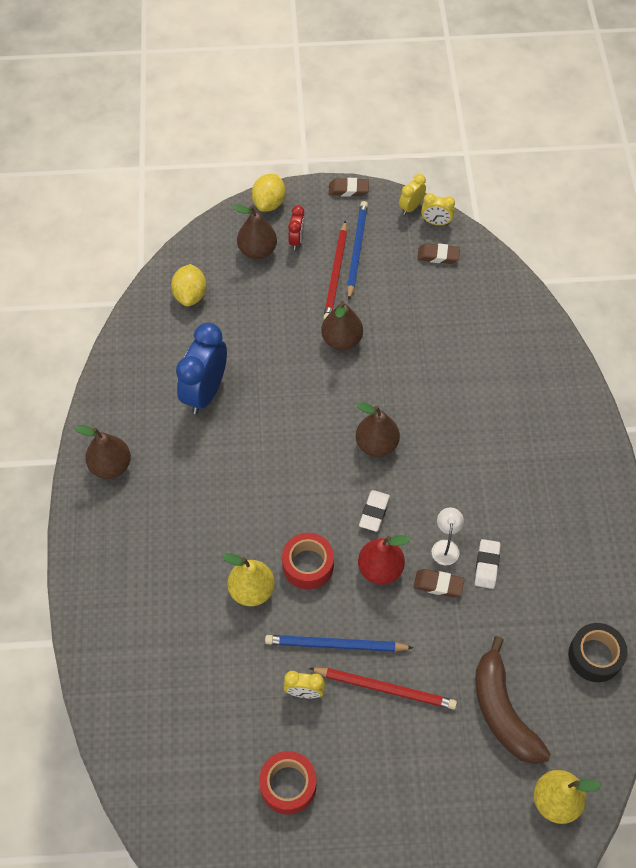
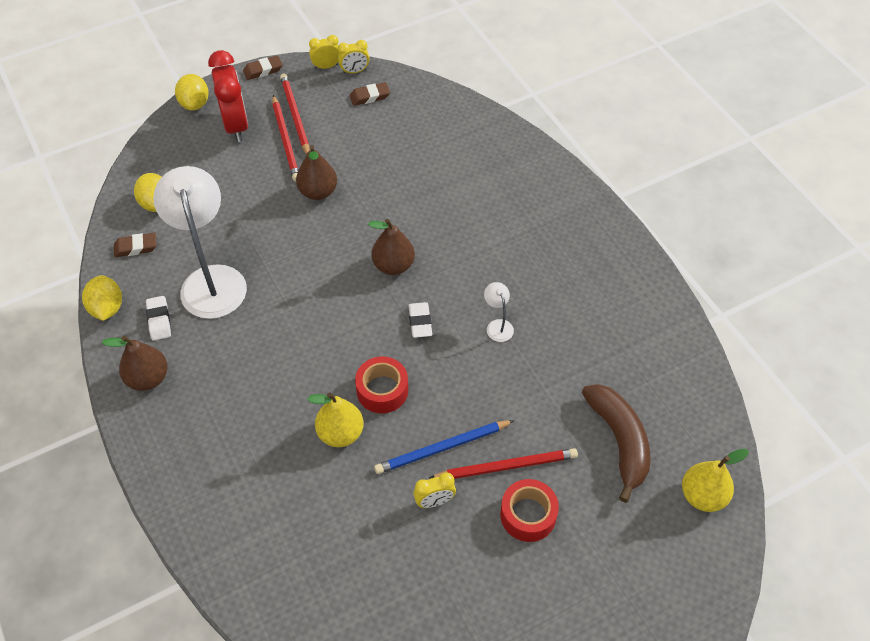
camera: 25 degrees left, 5 degrees down
(105, 383) = (107, 308): none -> yellow lemon
(205, 392) = (211, 280): blue clock -> white lamp
(257, 251) = (203, 146): brown pear -> none
(288, 785) = (461, 591): red tape -> red tape (528, 515)
(297, 240) = (236, 125): red clock -> red clock, size x2.01
(356, 250) = (295, 116): blue pencil -> red pencil
(380, 569) = (450, 367): red pear -> none
(411, 207) = (326, 66): yellow clock -> yellow clock turned 60 degrees clockwise
(438, 584) = (508, 359): brown eraser -> brown eraser (136, 247)
(487, 565) = (541, 327): white eraser -> white eraser (159, 320)
(503, 711) = (619, 441): brown banana -> brown banana turned 150 degrees counterclockwise
(595, 656) = (670, 363): black tape -> none

